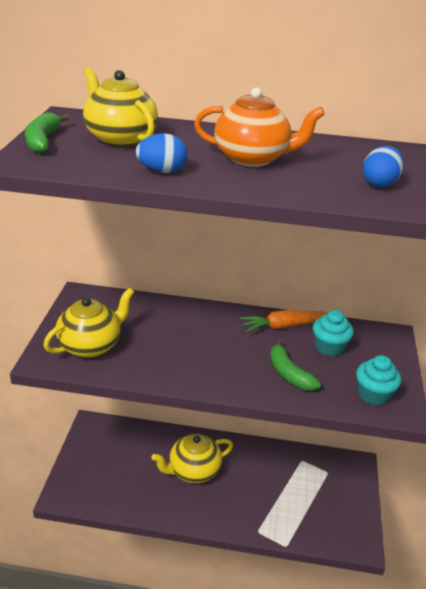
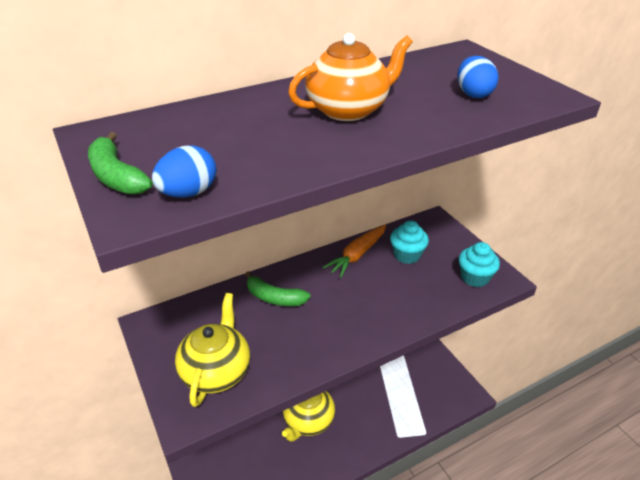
camera: 35 degrees left, 5 degrees up
(120, 138) = (196, 138): yellow teapot -> none
(162, 171) = (296, 158): blue egg -> blue egg (188, 193)
(289, 373) = (404, 295): green banana -> green banana (274, 298)

